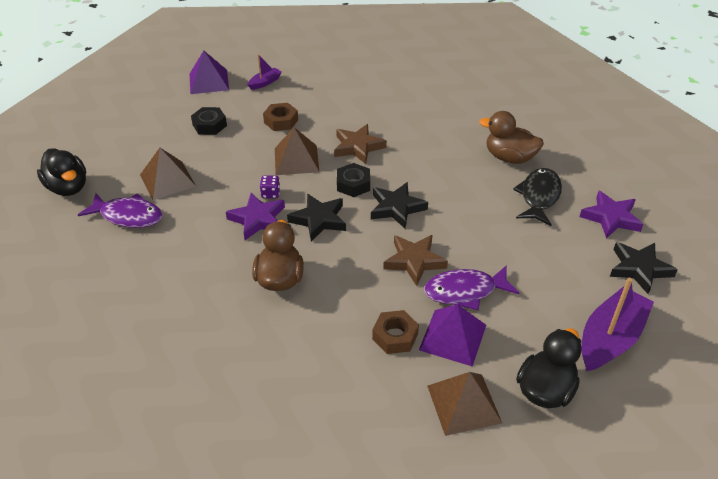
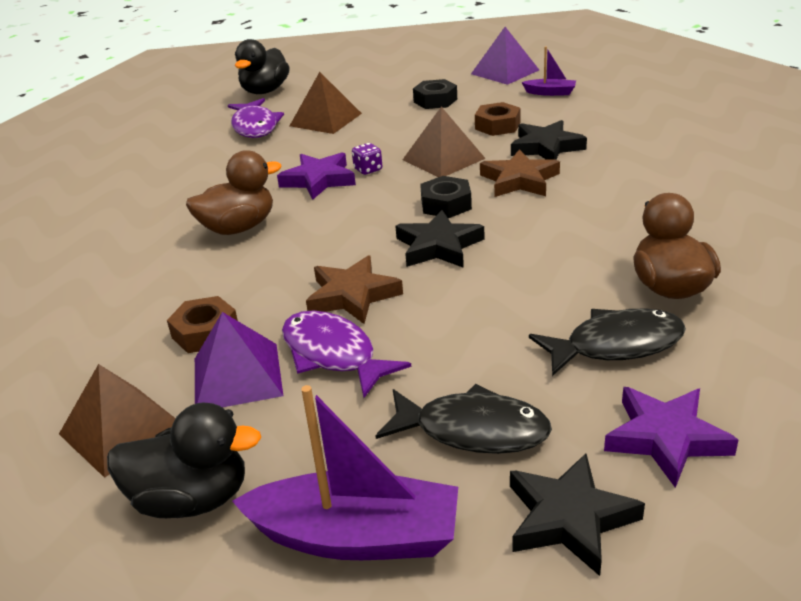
camera: 60 degrees right, 10 degrees down
(319, 220) = (357, 210): black star -> black star (546, 147)
(565, 270) = (472, 430): none -> black fish

